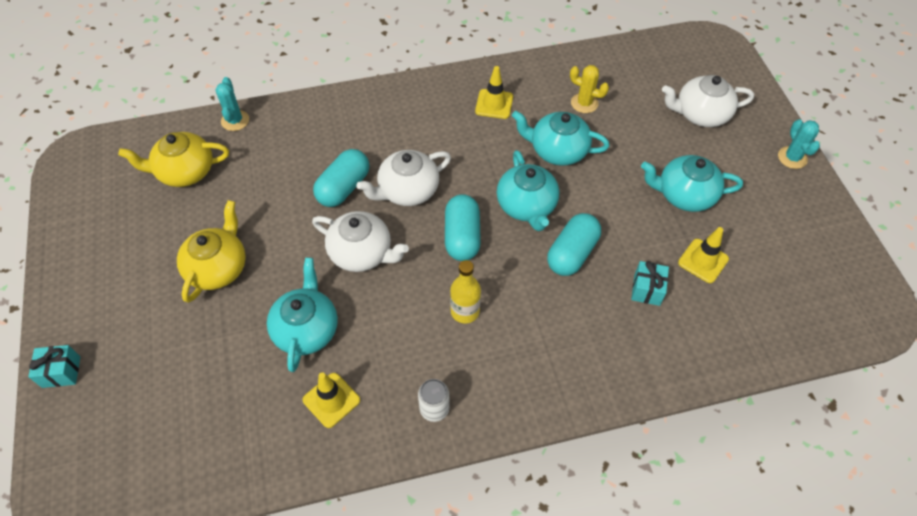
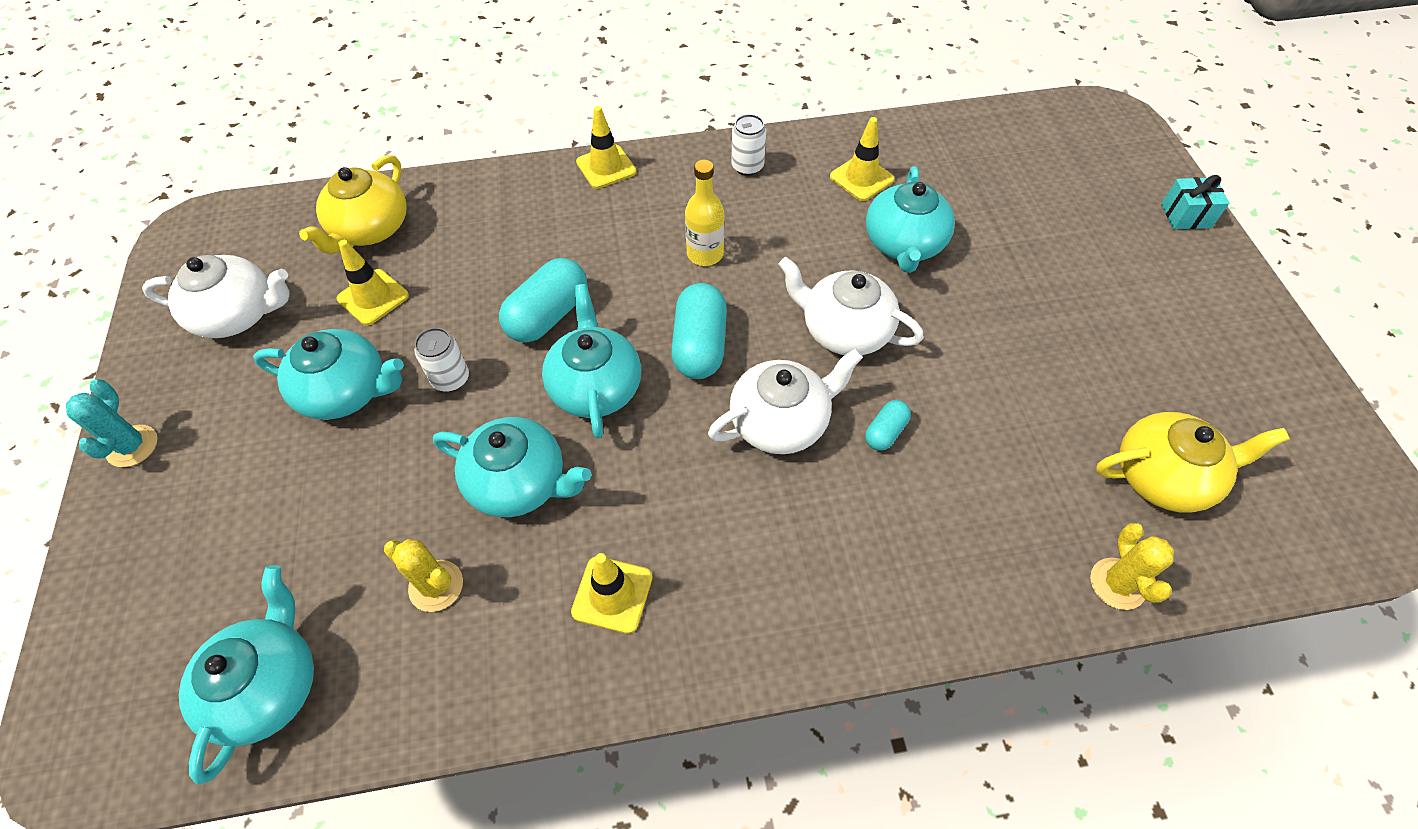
camera: 175 degrees left, 0 degrees up
(218, 268) = (1044, 321): yellow teapot -> yellow teapot (370, 229)
(235, 120) = (1117, 584): turquoise cactus -> yellow cactus
(343, 188) = (885, 432): turquoise capsule -> turquoise capsule, size x0.53
(563, 401) = (606, 167): none -> yellow traffic cone
(621, 206) = (451, 378): none -> white can
(645, 64) = (268, 686): none -> turquoise teapot
(647, 290) = (465, 267): turquoise gift -> none
(700, 114) = (229, 546): white teapot -> white teapot (238, 315)

